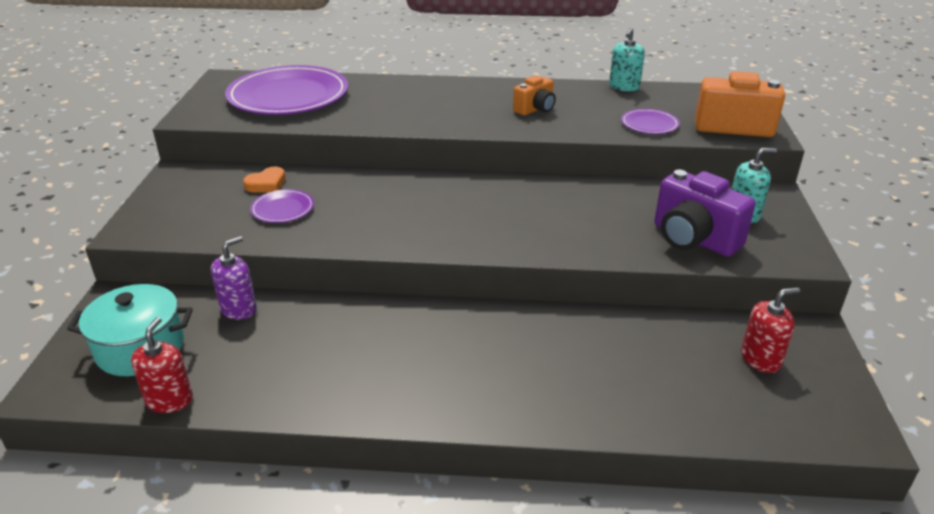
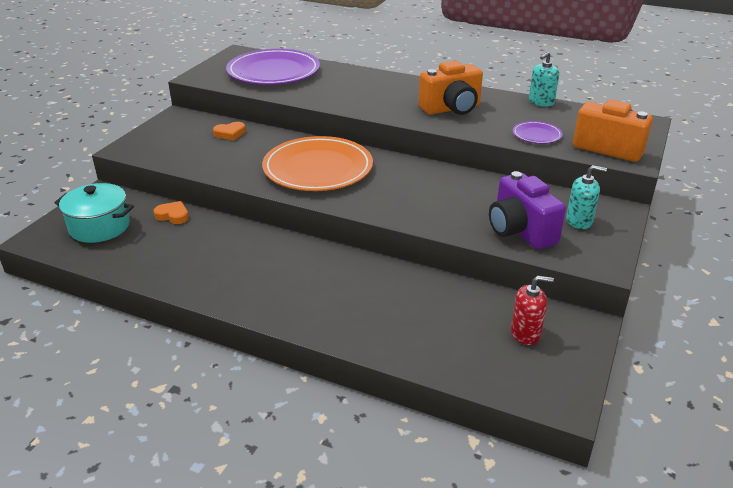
camera: 20 degrees right, 0 degrees up
(169, 400) = (98, 262): red soap dispenser -> none
(238, 309) = (173, 215): purple soap dispenser -> orange heart
(283, 209) = (229, 152): purple plate -> none
(410, 209) = (318, 168): none -> orange plate
(535, 109) = (451, 109): orange camera -> orange camera, size x1.70

